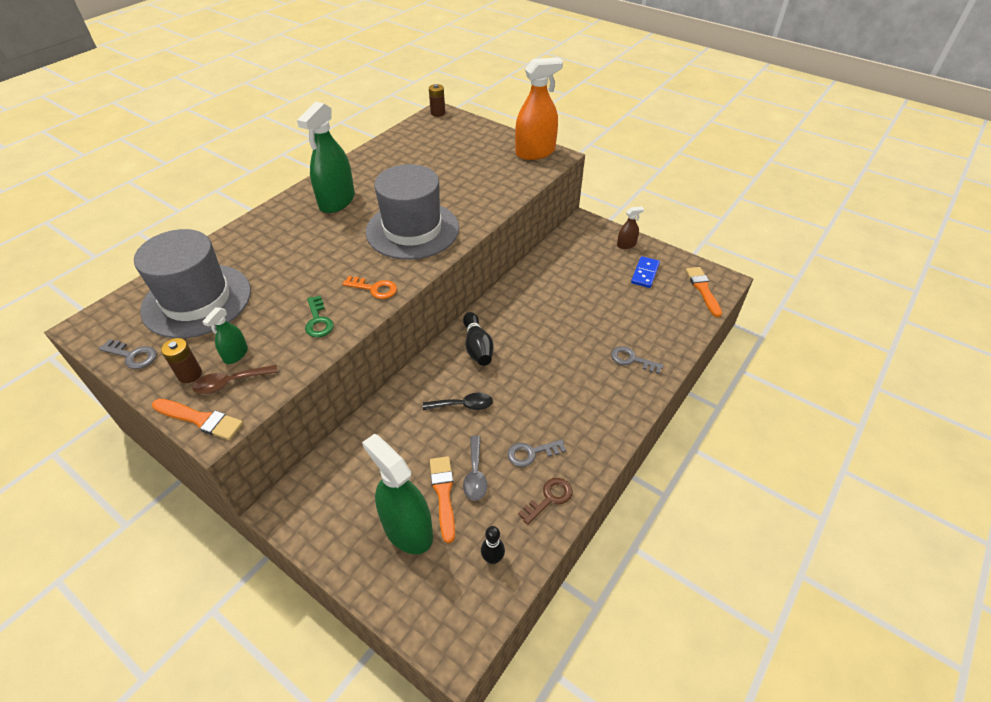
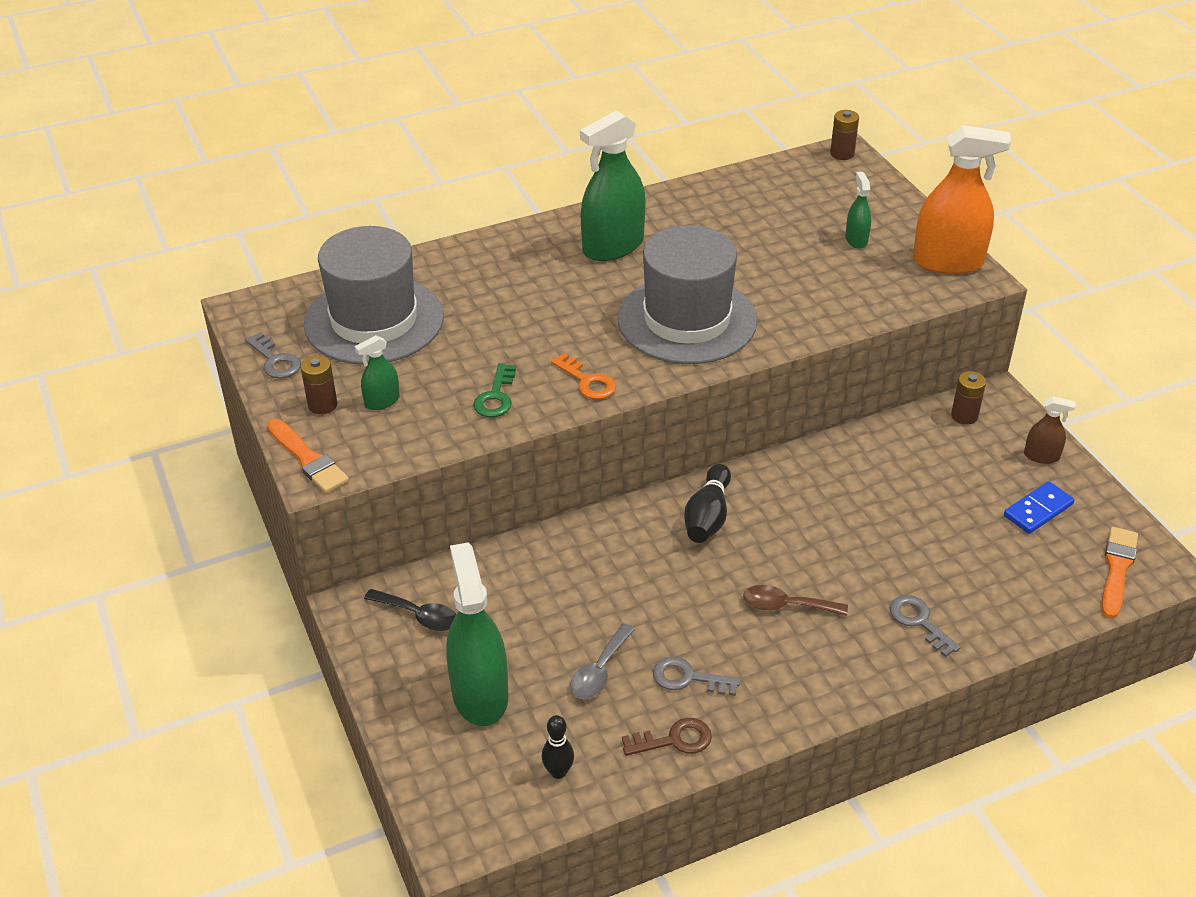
camera: 30 degrees right, 5 degrees down
(230, 383) = (359, 431): brown spoon -> brown spoon (786, 605)
(443, 494) = (546, 675): orange brush -> none
(463, 405) = (639, 583): black spoon -> black spoon (419, 615)
(478, 155) = (856, 240): none -> green spray bottle
(574, 237) = (964, 416): none -> brown battery

